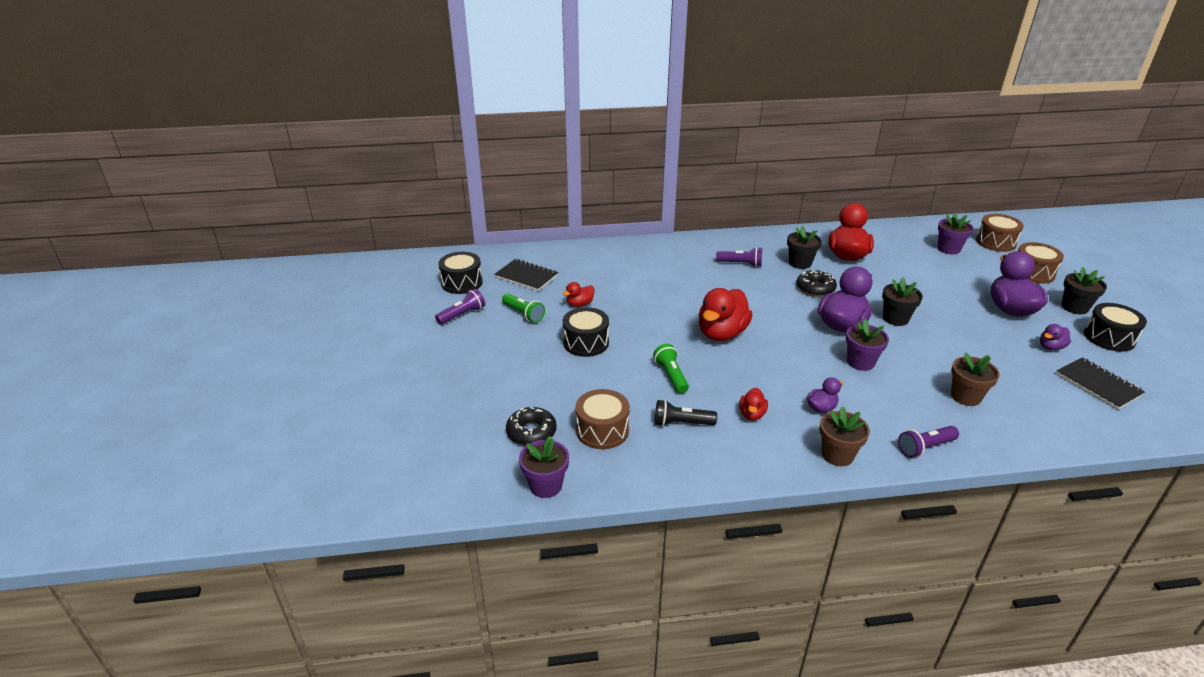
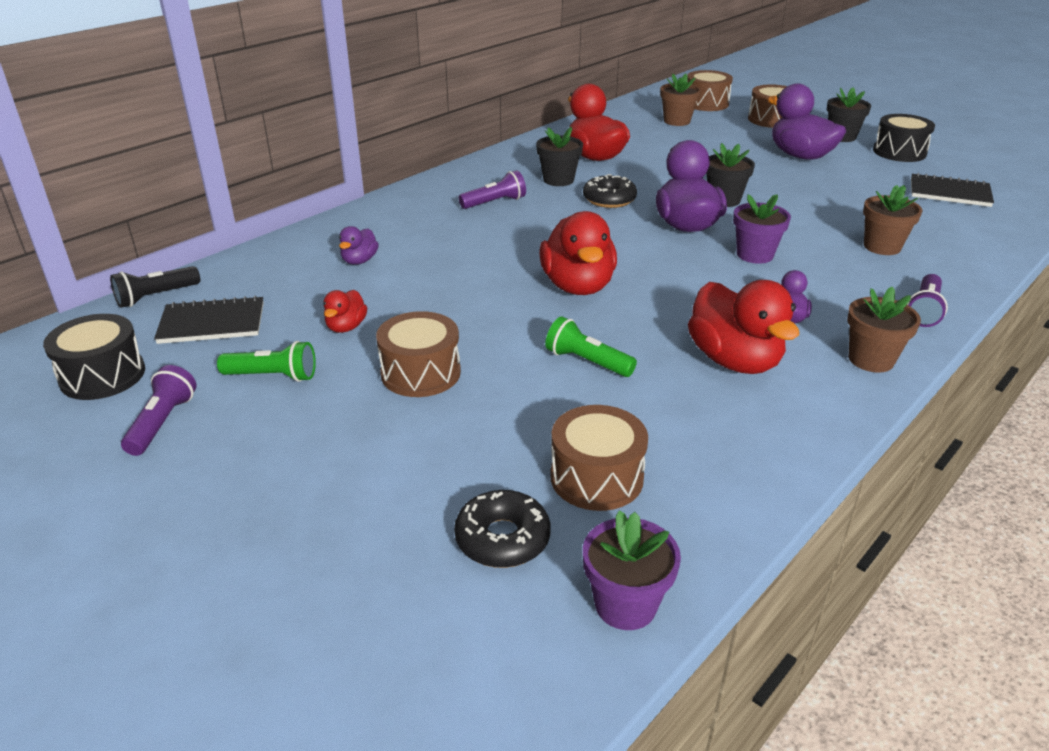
camera: 40 degrees left, 0 degrees up
(586, 343) = (420, 373): black drum -> brown drum
(681, 423) = (677, 412): black flashlight -> black flashlight (156, 297)
(752, 414) = (734, 361): red duck -> red duck, size x2.03
(948, 249) = (677, 121): purple flower pot -> brown flower pot
(1050, 347) = (874, 176): purple duck -> purple duck (359, 261)

